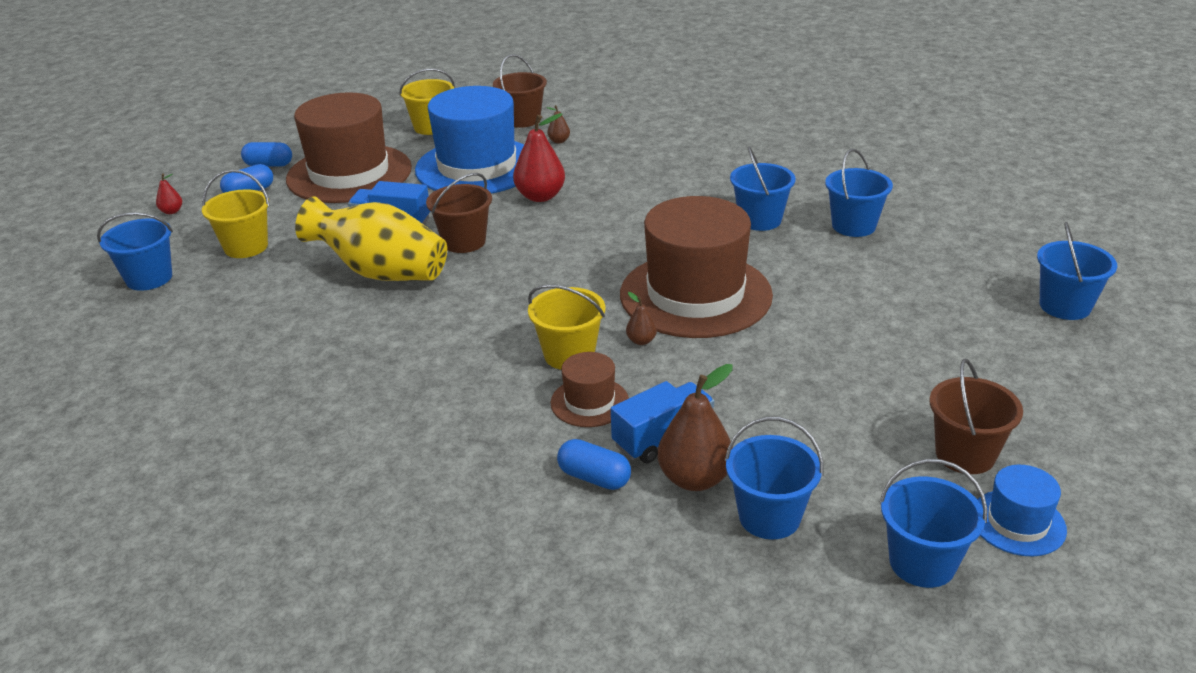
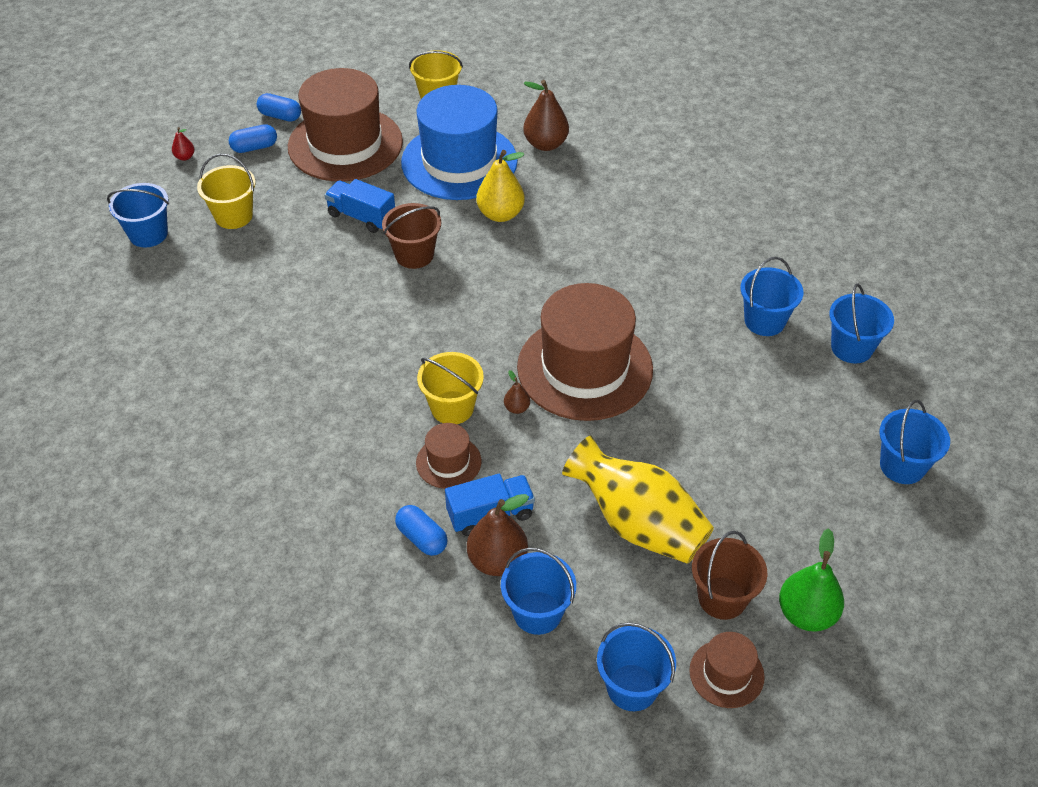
camera: 15 degrees right, 15 degrees up
(381, 272) = (333, 274): yellow vase -> yellow vase (638, 524)
(522, 120) = (523, 106): brown bucket -> none
(540, 196) = (500, 214): red pear -> yellow pear
(559, 141) = (545, 144): brown pear -> brown pear, size x2.07
(760, 220) = (683, 292): blue bucket -> blue bucket (851, 348)
(1017, 523) = (726, 673): blue hat -> brown hat
(1062, 448) = (806, 614): none -> green pear

